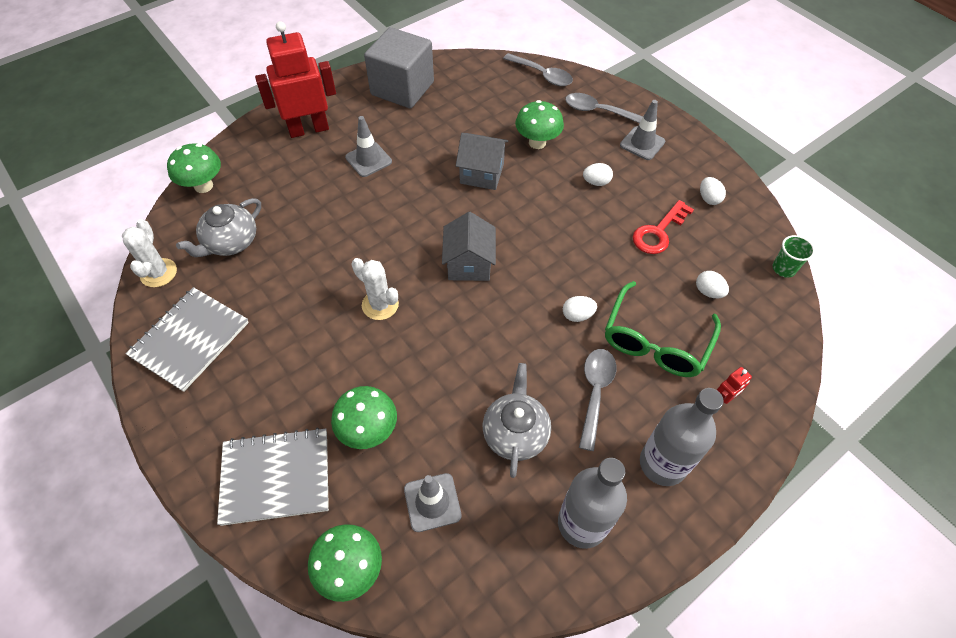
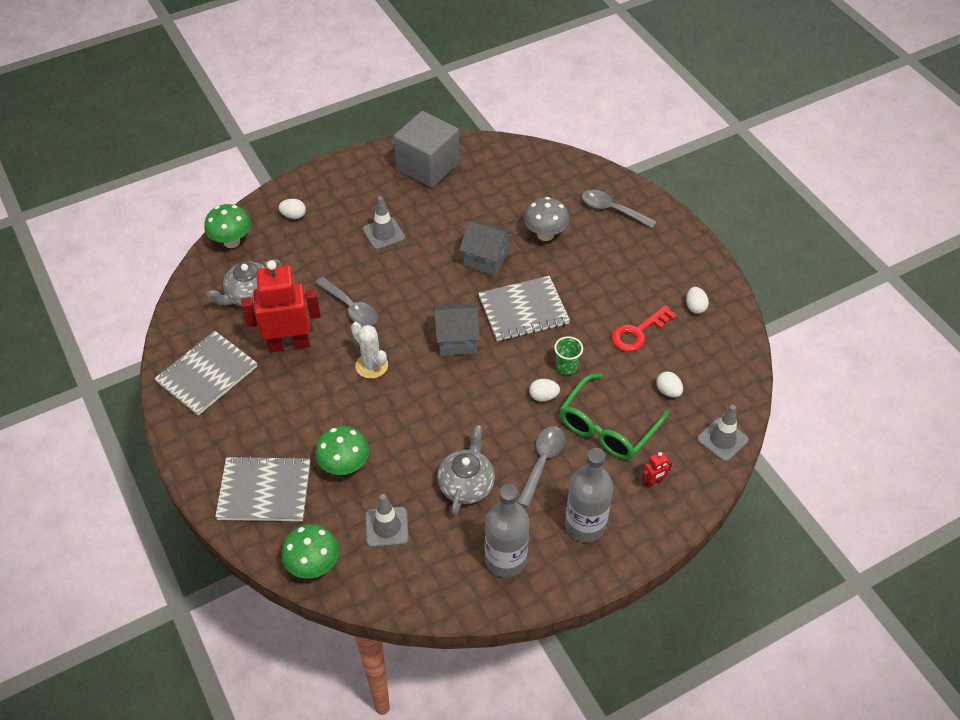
camera: 10 degrees right, 5 degrees down
(158, 273) = (185, 315): white cactus -> none
(308, 129) = (333, 198): red robot -> red robot (289, 344)
(469, 264) = (457, 340): grey house -> grey house turned 75 degrees clockwise
(533, 223) = (523, 310): none -> grey notebook
(537, 142) = (545, 234): green mushroom -> grey mushroom
(542, 75) = (566, 167): grey spoon -> grey spoon (351, 308)
(596, 182) = (592, 279): white egg -> white egg (293, 215)
(642, 143) = (646, 247): grey traffic cone -> grey traffic cone (722, 439)
(783, 269) = (745, 379): green cup -> green cup (566, 367)

